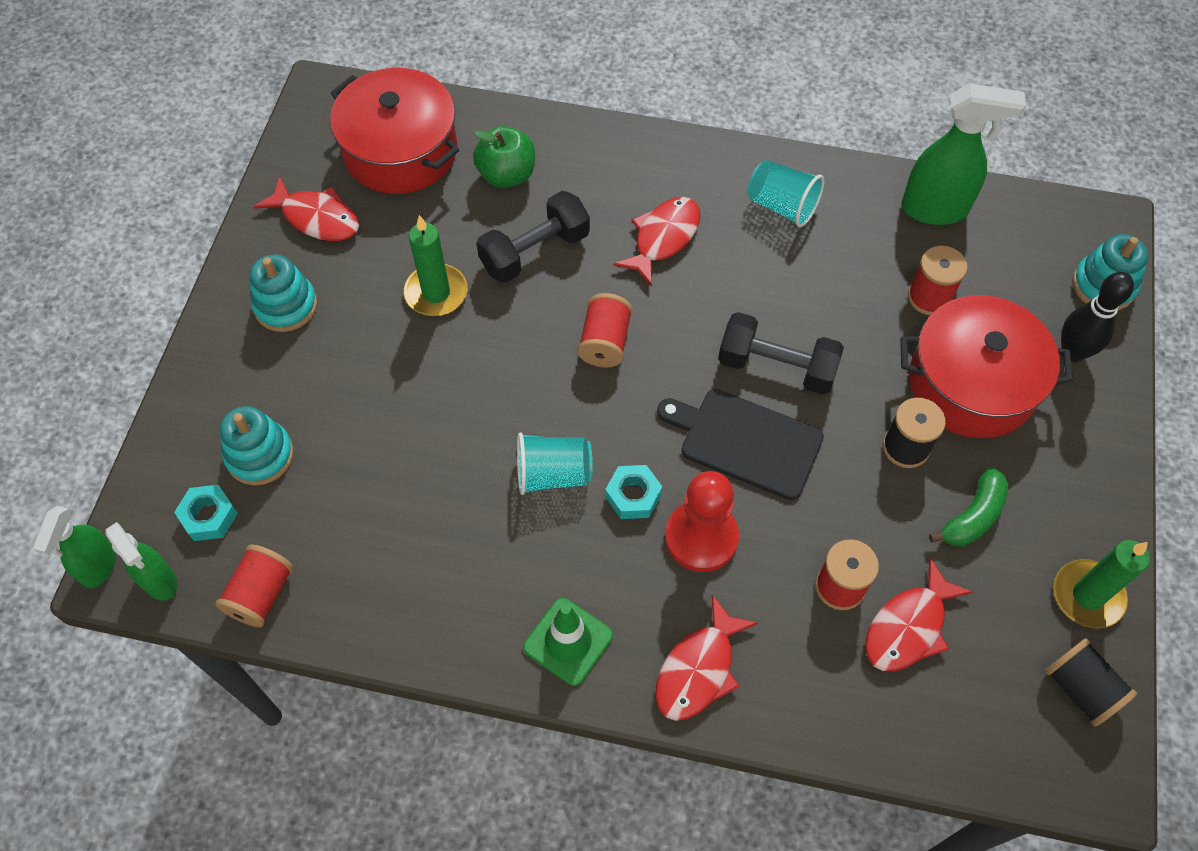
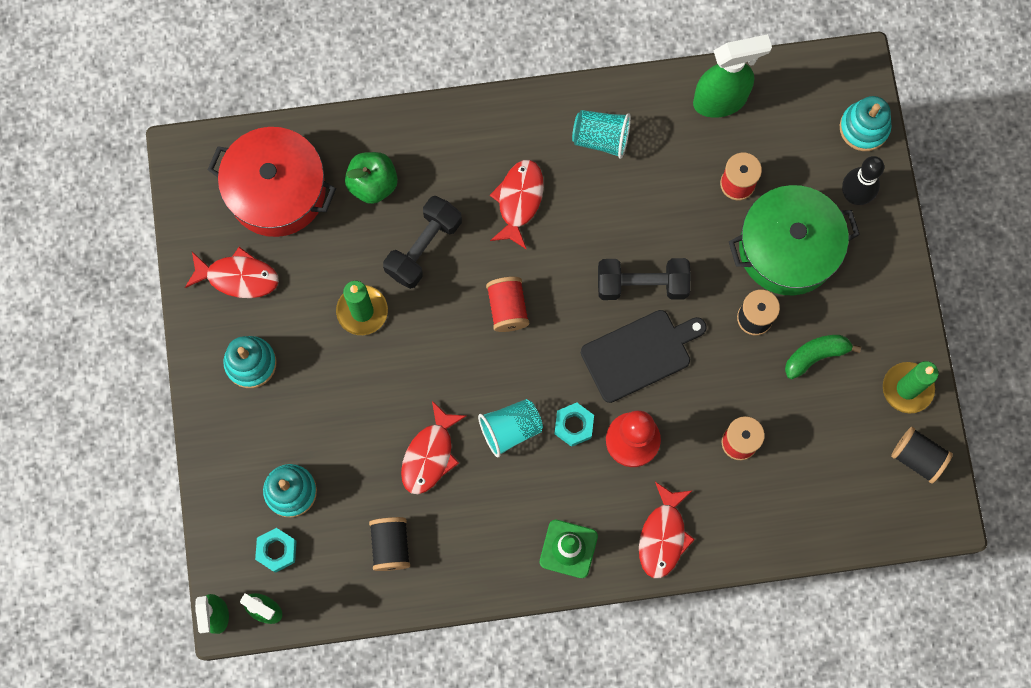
camera: 20 degrees left, 15 degrees up
(261, 594) = (342, 593): red spool -> none
(347, 559) = (391, 546): none -> black spool
(746, 442) = (639, 354): black cutting board -> black cutting board turned 150 degrees clockwise
(908, 627) = (794, 455): red fish -> red fish (430, 455)
(971, 384) = (788, 248): red pot -> green pot
(972, 516) = (815, 356): green banana -> green banana turned 135 degrees counterclockwise

